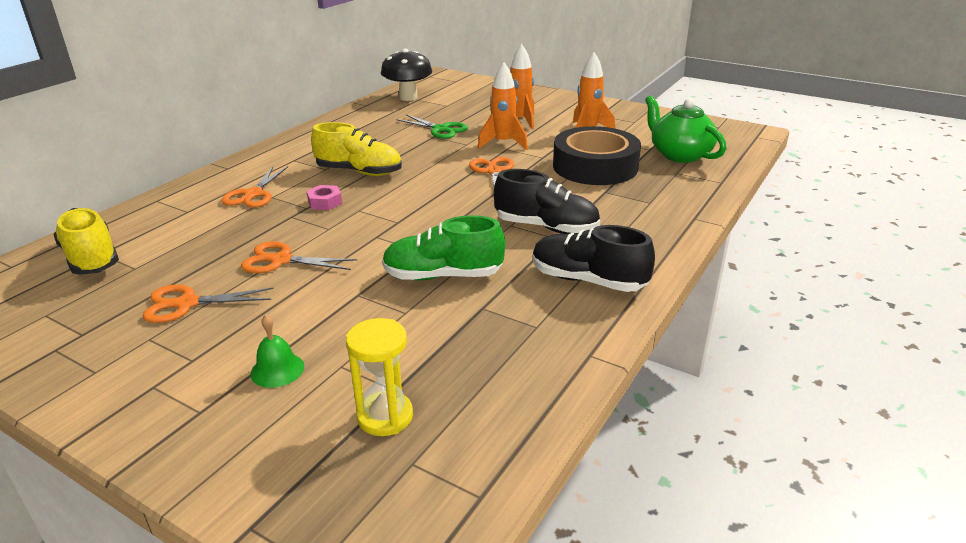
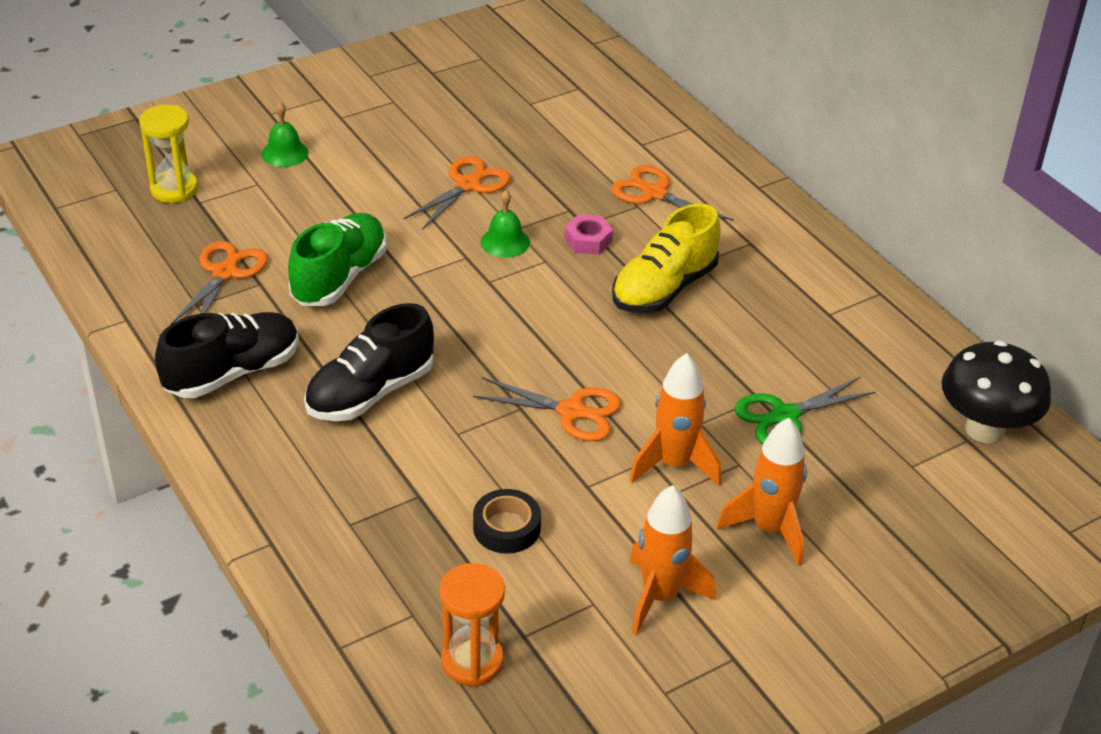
camera: 115 degrees right, 10 degrees up
(91, 258) = (572, 82): yellow shoe -> none
(187, 304) = (433, 124): orange scissors -> orange scissors (225, 273)
(347, 228) = (505, 242): none -> green bell
(595, 167) = (506, 528): black tape -> black tape, size x0.45
(679, 155) = (472, 661): green teapot -> orange hourglass

